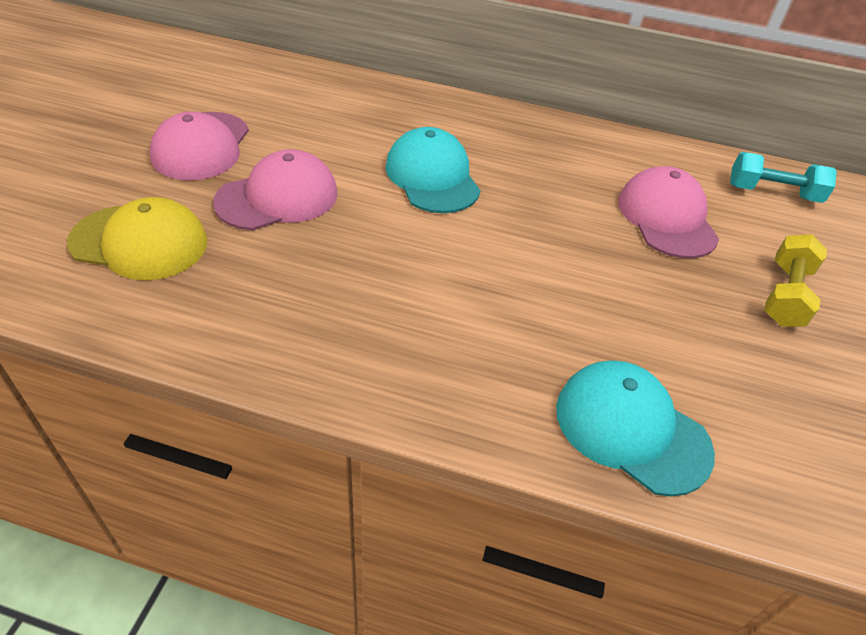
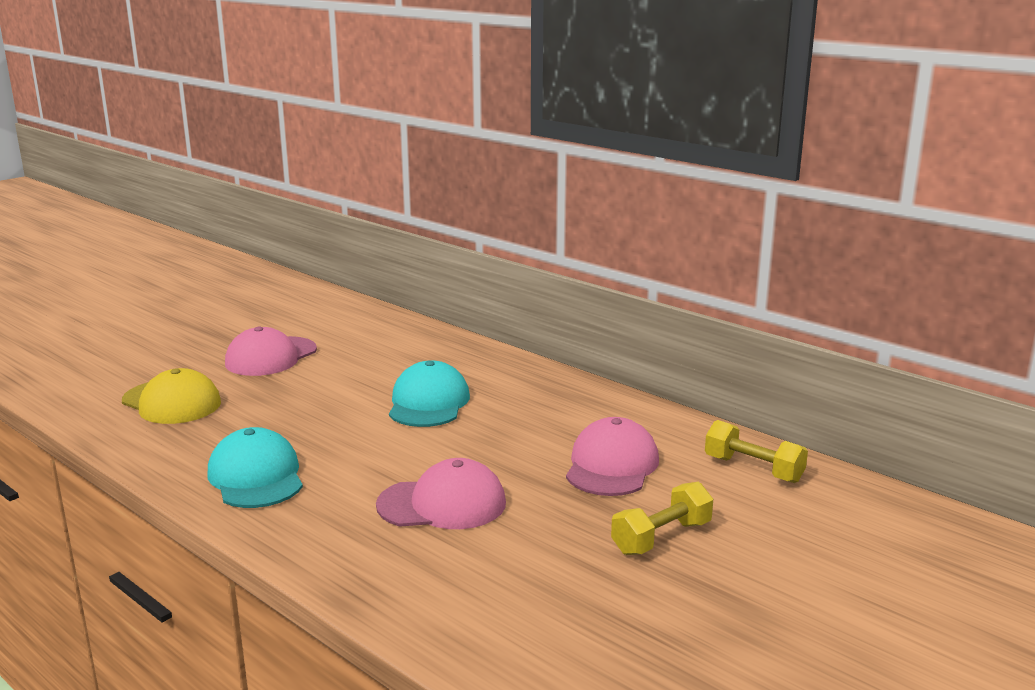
camera: 30 degrees right, 25 degrees down
(277, 197) = (292, 395): pink cap -> pink cap (442, 504)
(631, 429) = (402, 579): turquoise cap -> turquoise cap (256, 477)
(773, 193) = (753, 469): turquoise dumbbell -> yellow dumbbell

